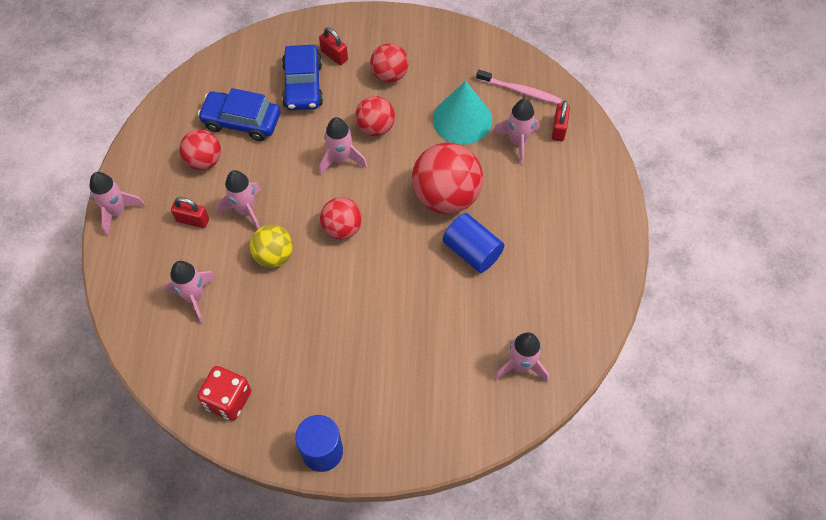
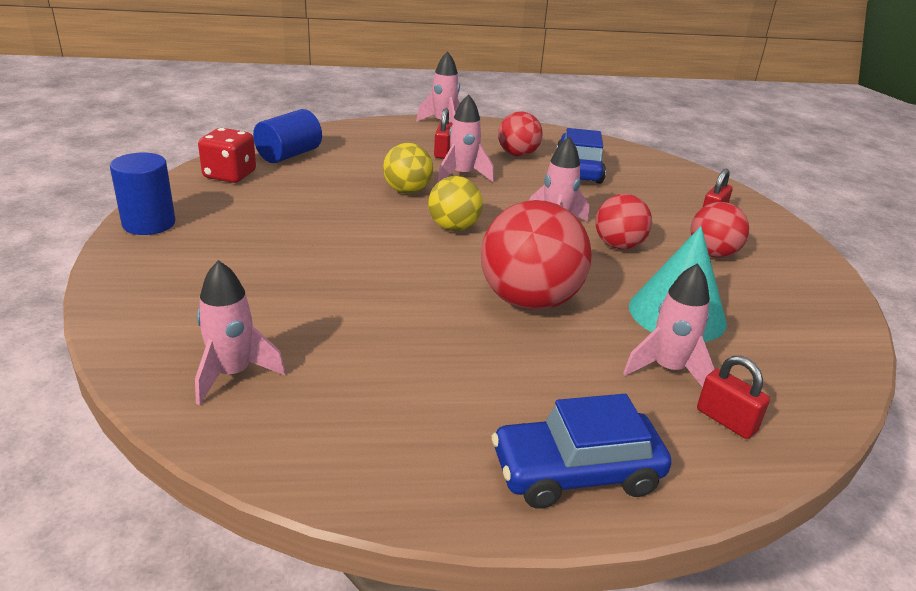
camera: 80 degrees right, 30 degrees down
(195, 297) = (351, 157): pink rocket -> none
(303, 85) = (651, 199): blue car -> blue car (576, 472)
(342, 228) = (453, 228): red ball -> yellow ball
(472, 251) = (439, 325): blue cylinder -> blue cylinder (289, 155)
(520, 91) = (777, 373): pink toothbrush -> none
(559, 129) = (726, 420): red padlock -> red padlock turned 45 degrees clockwise

